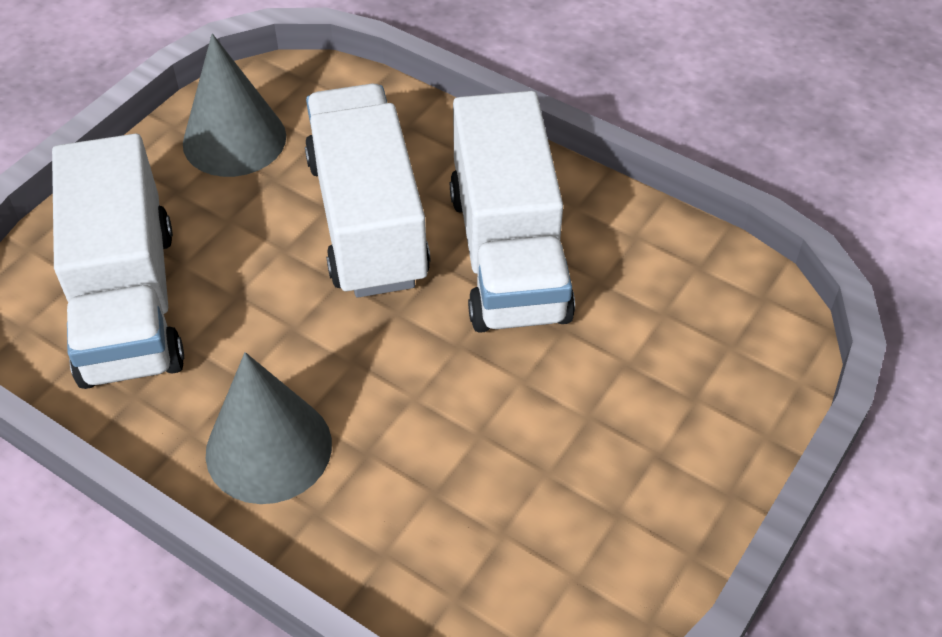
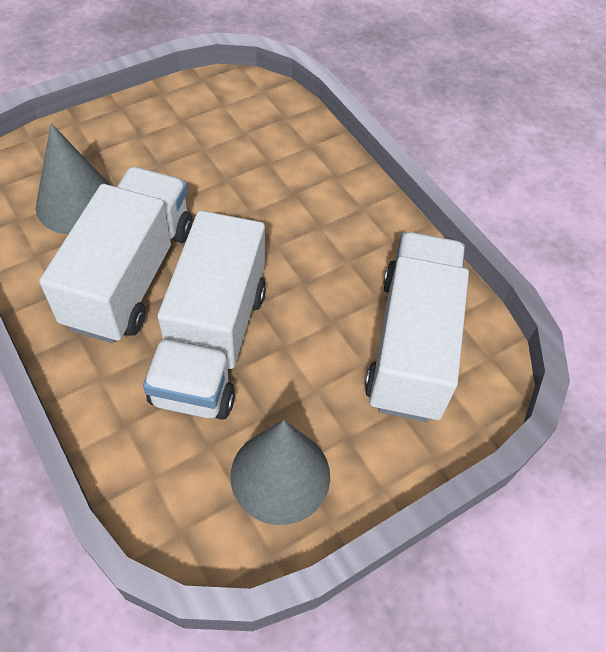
camera: 160 degrees left, 5 degrees up
(269, 448) = (349, 214): grey cone -> grey cone (76, 203)

